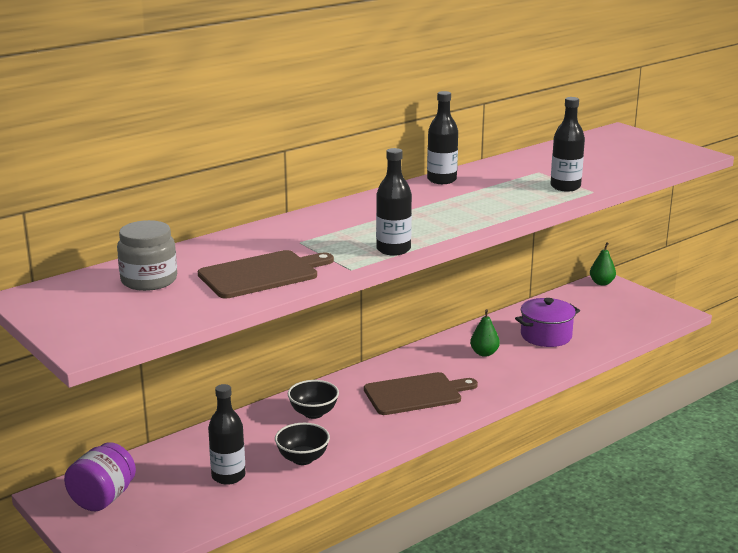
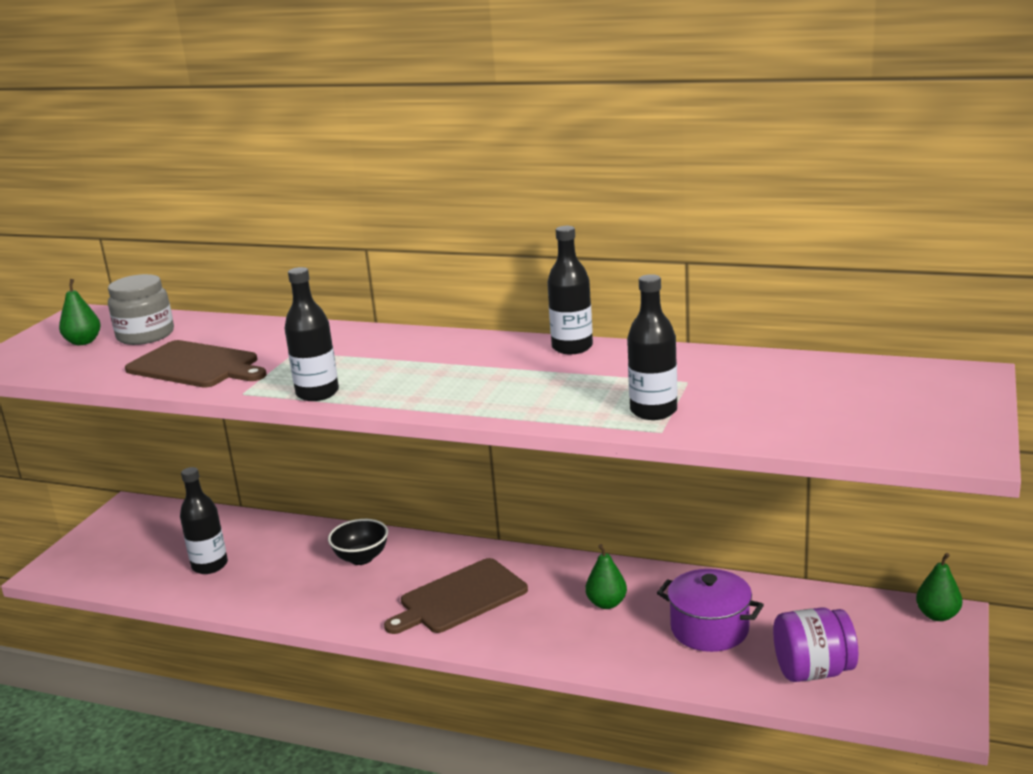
camera: 60 degrees right, 0 degrees up
(103, 498) = (136, 527): purple jar -> purple jar (813, 671)
(111, 304) = (83, 342): none -> green pear
(302, 459) = (269, 589): black bowl -> none
(416, 394) = (459, 598): brown cutting board -> brown cutting board turned 105 degrees clockwise

